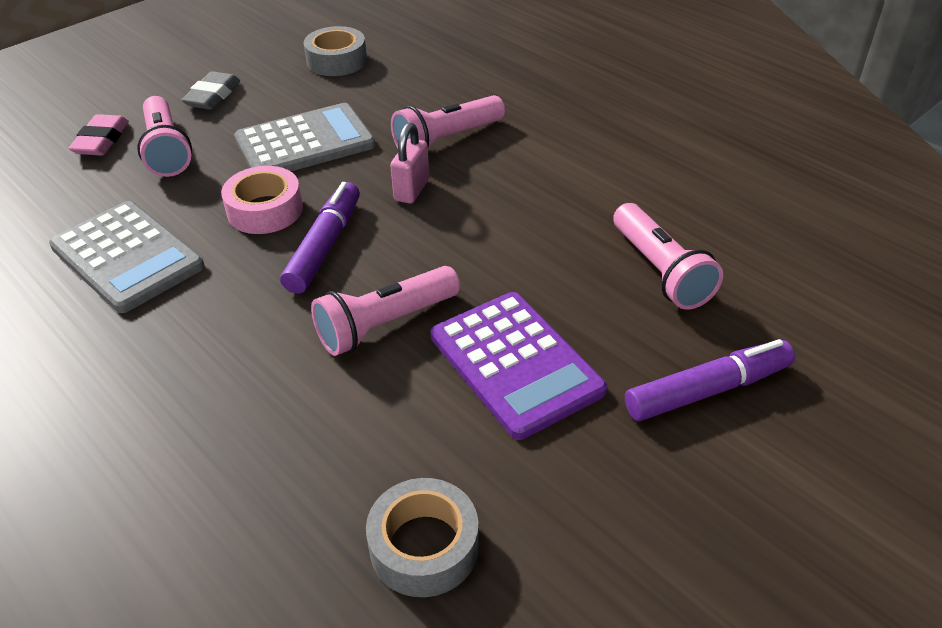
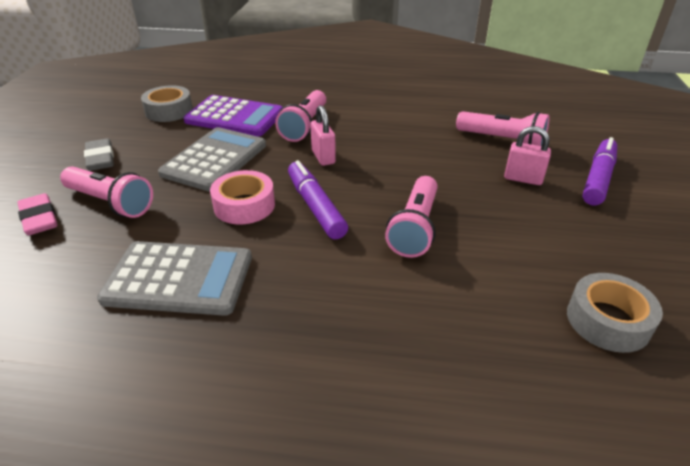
camera: 40 degrees left, 5 degrees down
(515, 364) = (507, 211): purple calculator -> purple calculator (234, 117)
(601, 335) = (523, 179): none -> pink padlock

